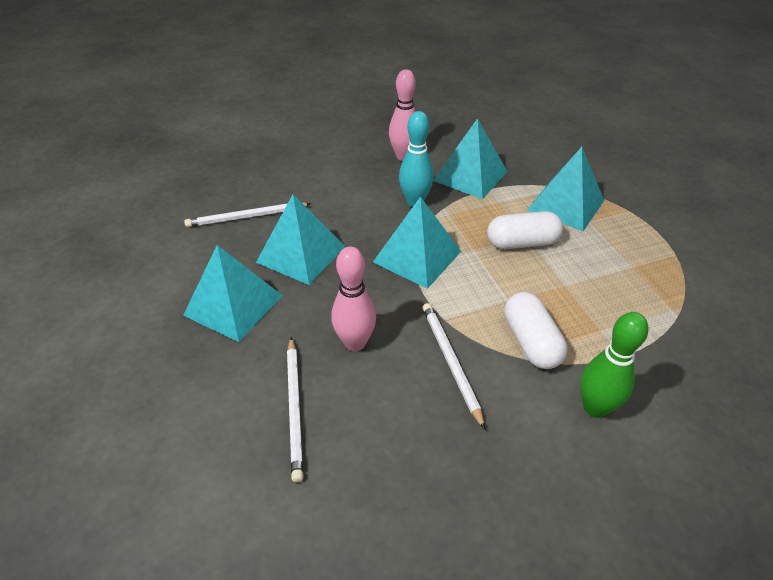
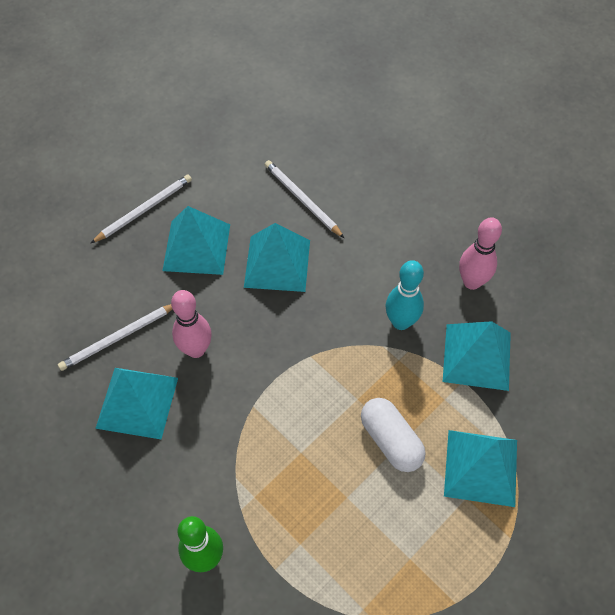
camera: 65 degrees right, 15 degrees up
(417, 256) = (321, 355): turquoise pyramid -> turquoise pyramid (137, 402)
(450, 362) = (206, 428): white pencil -> white pencil (144, 210)
(531, 342) = (258, 486): white capsule -> none

